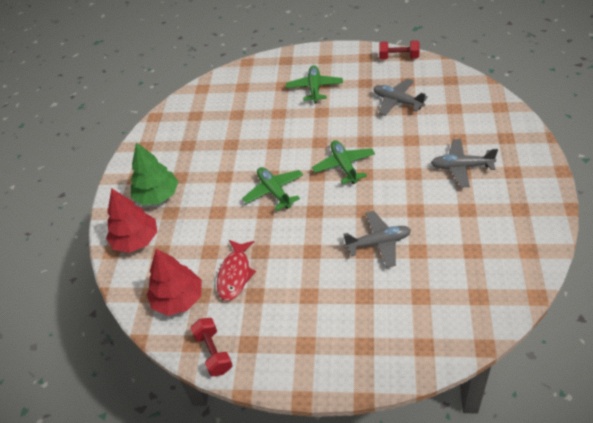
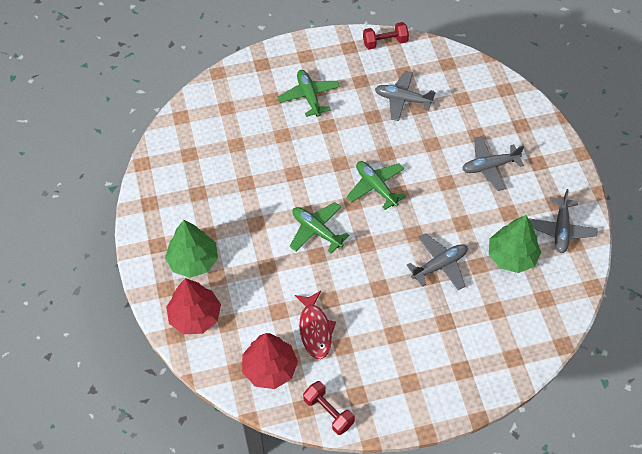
camera: 25 degrees left, 10 degrees up
(456, 249) = (511, 256): none -> green tree
(518, 235) = (561, 229): none -> grey plane

